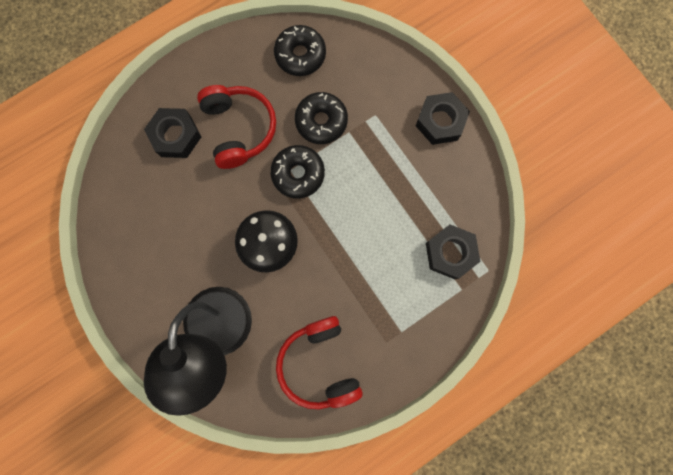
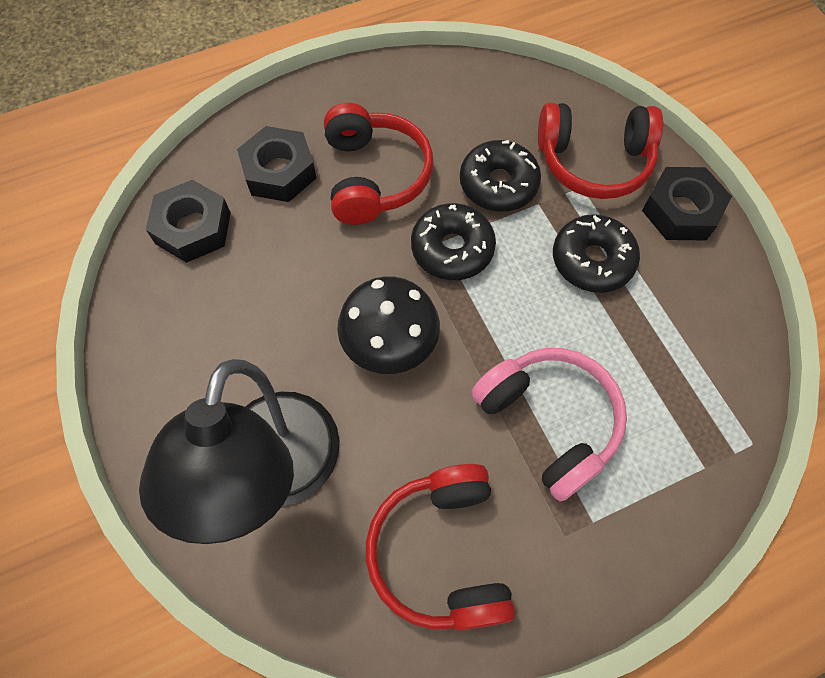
camera: 10 degrees right, 15 degrees down
(300, 55) = (480, 98): black donut -> black donut (592, 260)
(371, 277) = (549, 421): none -> pink headphones
(381, 94) = (593, 162): none -> red headphones
(450, 253) = (687, 404): black nut -> black nut (193, 228)

